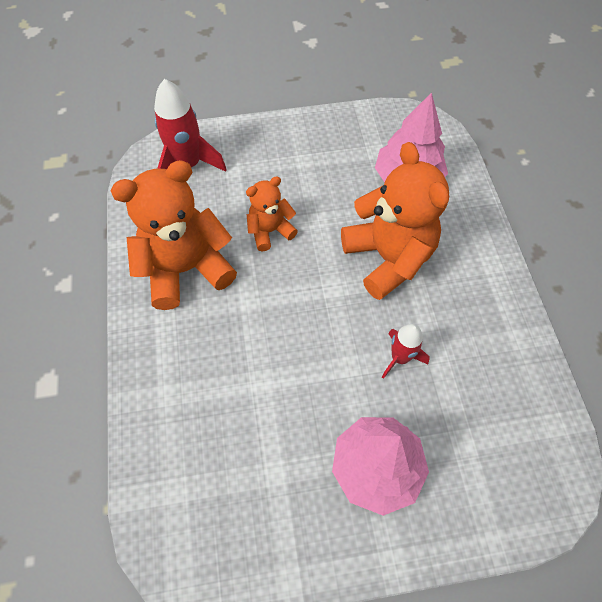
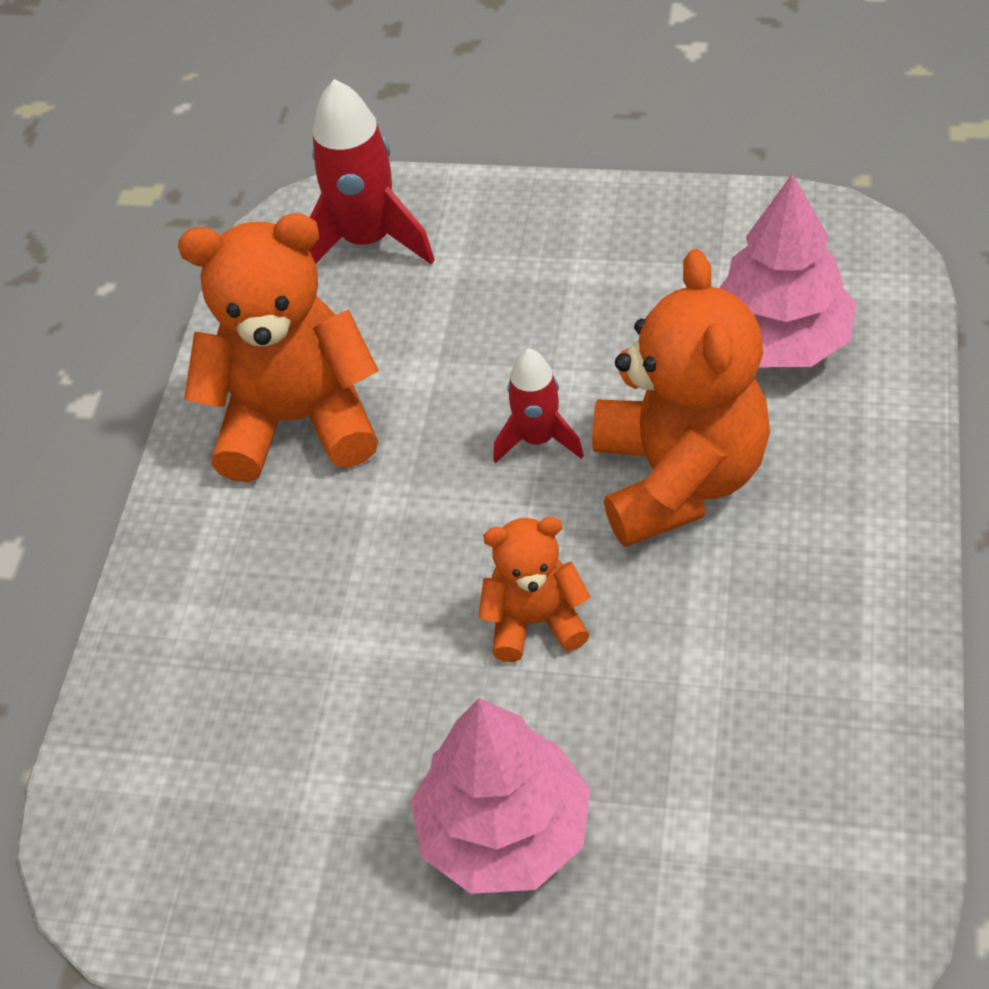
camera: 25 degrees right, 10 degrees down
(270, 231) = (472, 385): orange teddy bear -> orange teddy bear (535, 621)
(400, 357) = (626, 658): red rocket -> red rocket (538, 439)

